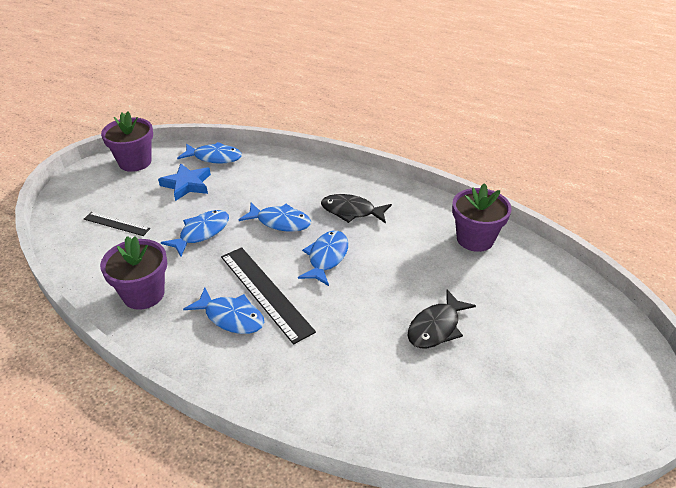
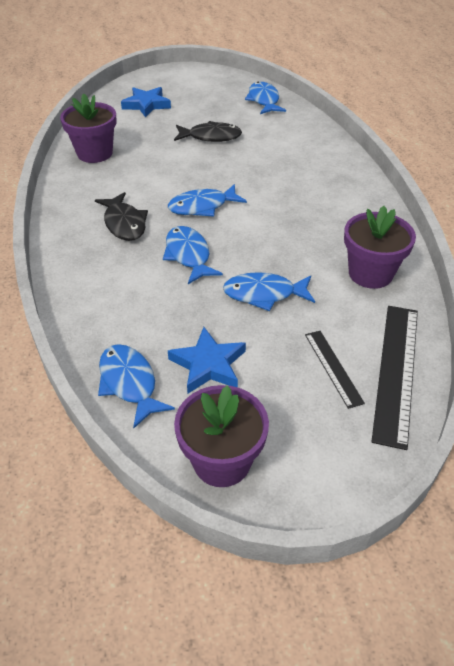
camera: 130 degrees left, 5 degrees up
(231, 317) = (322, 215): blue fish -> blue fish (264, 100)
(265, 292) = (278, 214): black ruler -> black ruler (396, 371)
(556, 317) = (146, 105): none -> blue star

